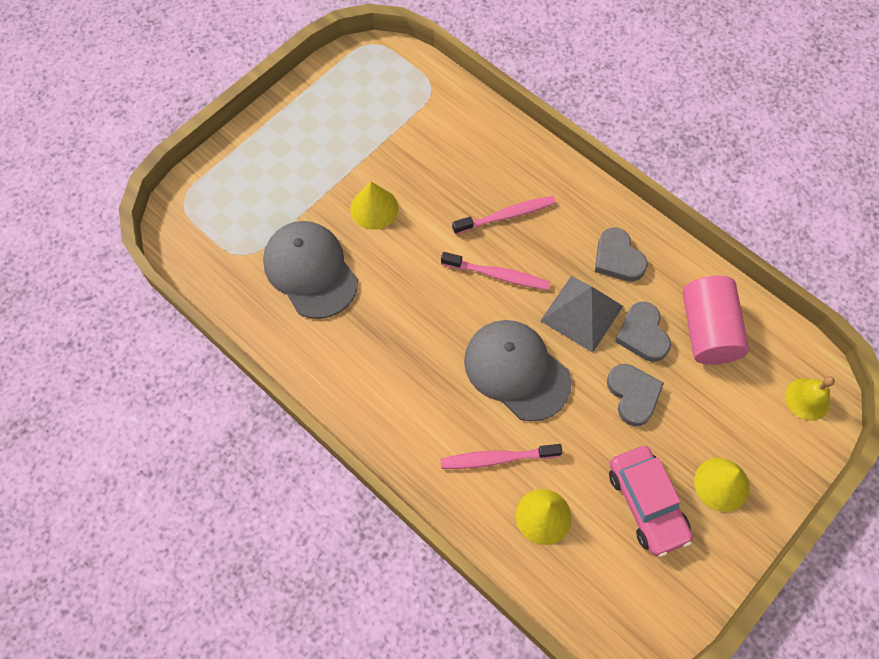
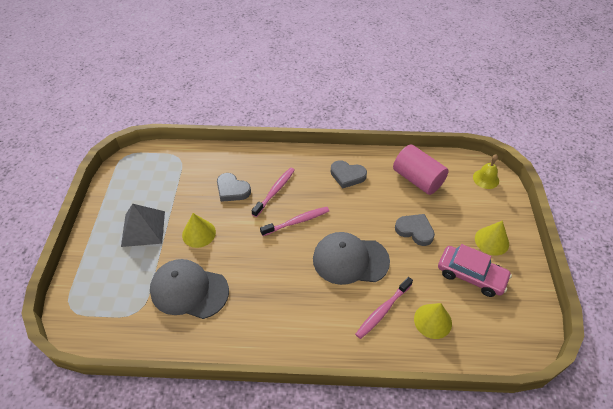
camera: 40 degrees left, 15 degrees down
(582, 313) = (355, 211): grey pyramid -> grey pyramid (143, 228)
(642, 334) = (391, 201): grey heart -> grey heart (232, 190)

